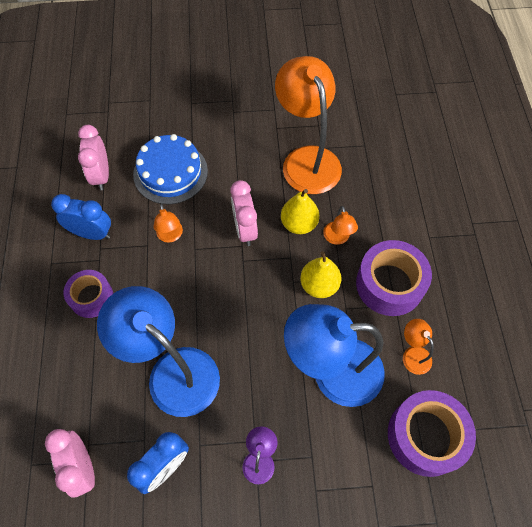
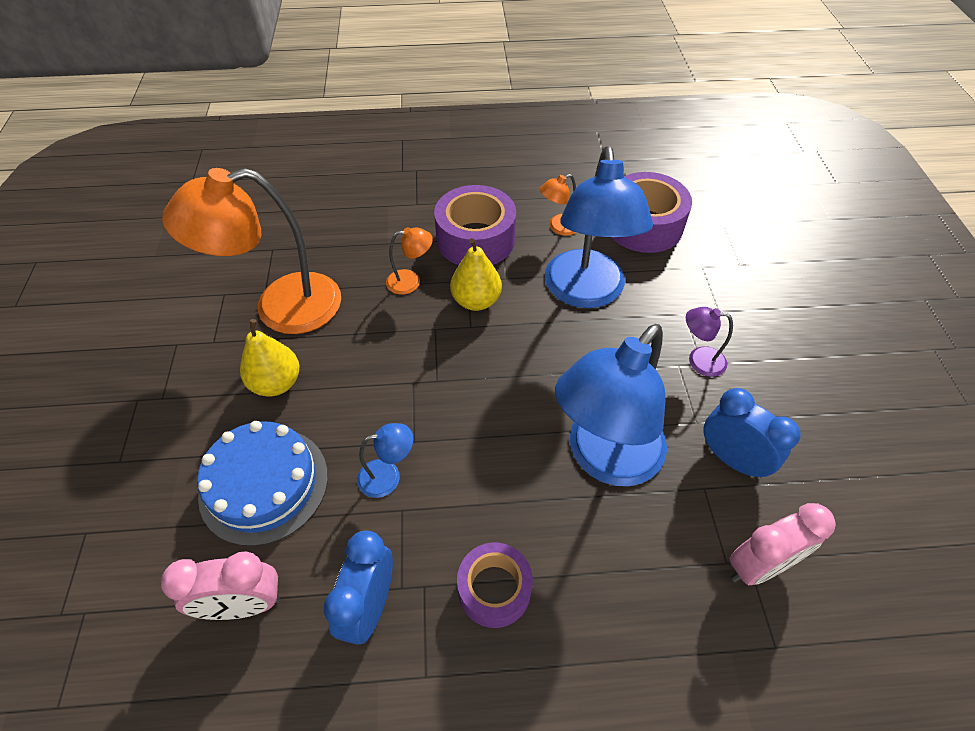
camera: 90 degrees left, 10 degrees down
(170, 236) = (388, 476): orange lamp -> blue lamp
(245, 230) = (387, 378): pink clock -> none
(299, 224) = (385, 319): yellow pear -> yellow pear (276, 383)

